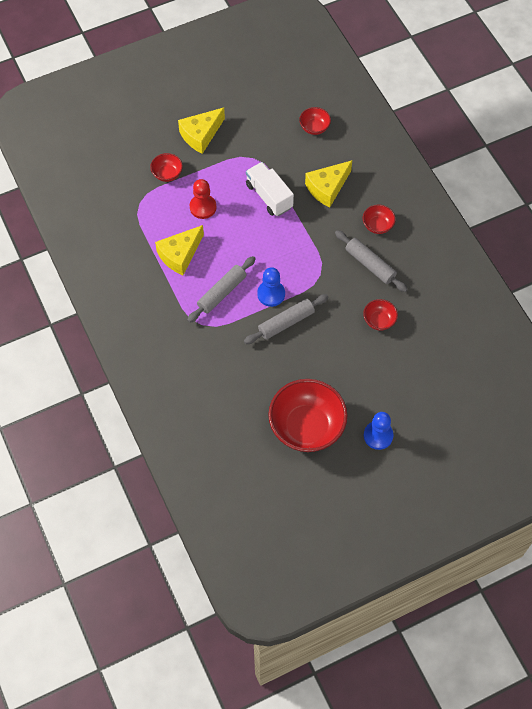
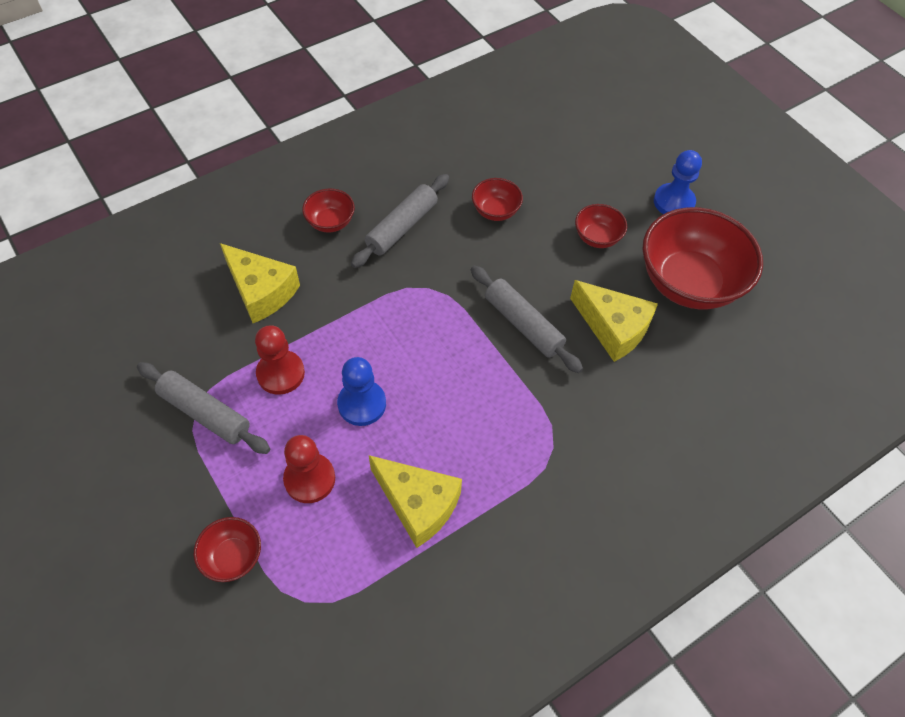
camera: 100 degrees left, 5 degrees down
(201, 135) = (137, 507): yellow cheese -> yellow cheese (613, 328)
(222, 293) = (485, 423): grey rolling pin -> grey rolling pin (205, 413)
(269, 196) = (280, 373): white truck -> red pawn
(271, 294) = (475, 350): blue pawn -> blue pawn (362, 404)
(314, 128) = (133, 320): red bowl -> red bowl (597, 237)

